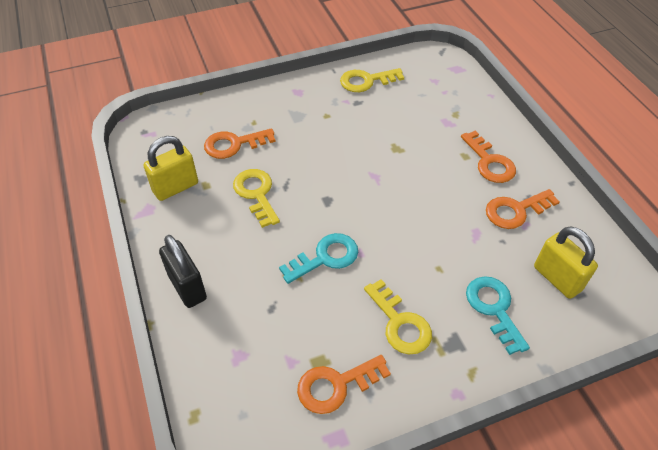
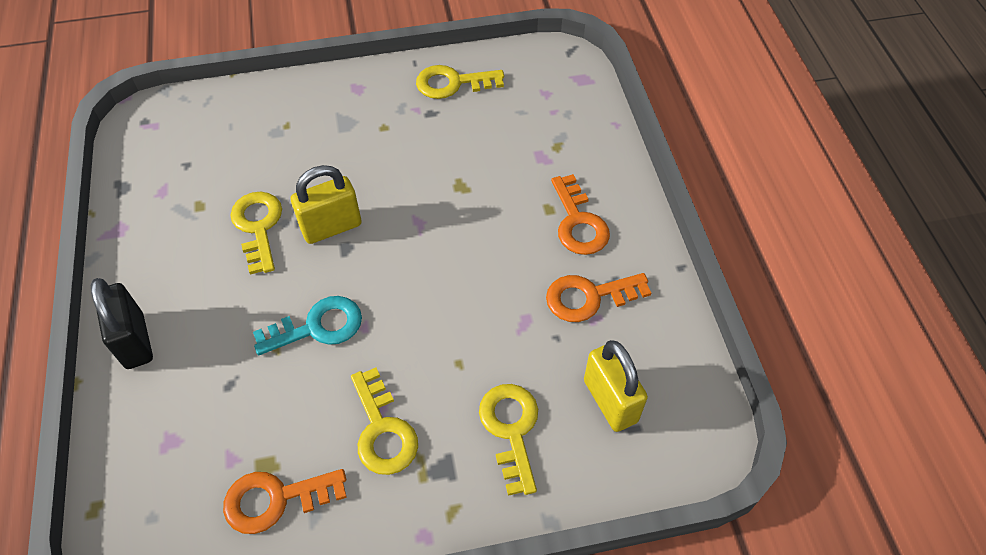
camera: 10 degrees right, 5 degrees up
(175, 187) = (160, 204): yellow padlock -> yellow padlock (331, 227)
(234, 144) = (251, 154): orange key -> none
(494, 308) = (511, 429): turquoise key -> yellow key

